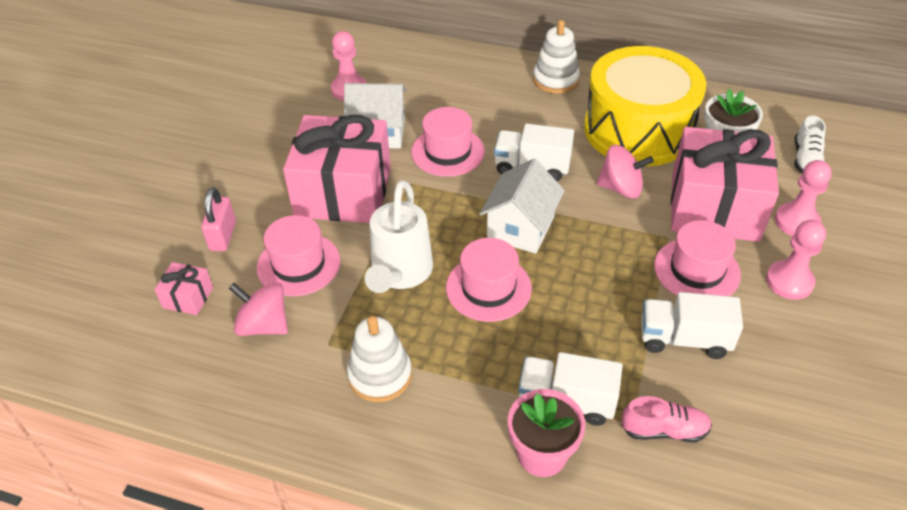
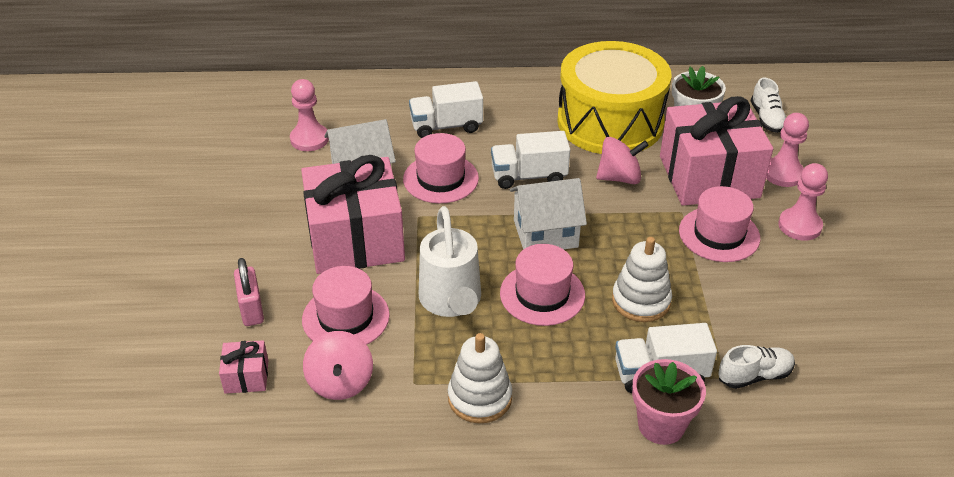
camera: 20 degrees left, 5 degrees down
(263, 325) = (340, 382): pink spinning top -> pink spinning top turned 105 degrees counterclockwise
(520, 228) = (545, 233): white house -> white house turned 75 degrees clockwise
(555, 80) = (511, 90): white stacking toy -> white stacking toy (641, 301)
(664, 430) = (754, 376): pink shoe -> white shoe
(684, 339) = (735, 296): white truck -> white truck (446, 126)

